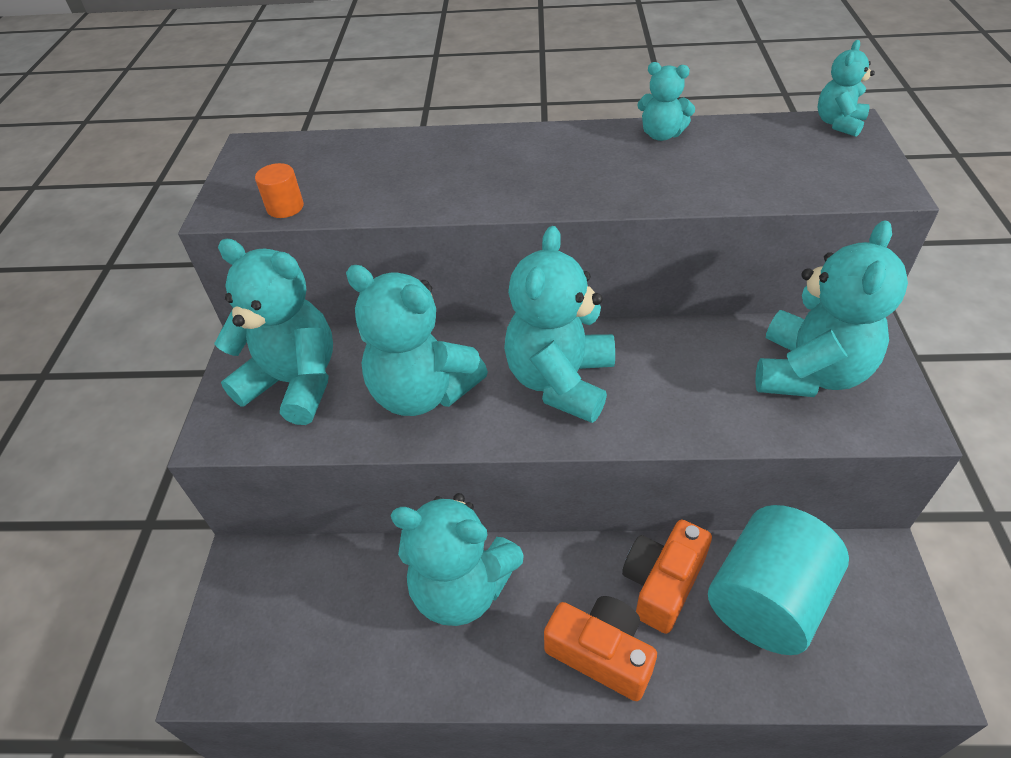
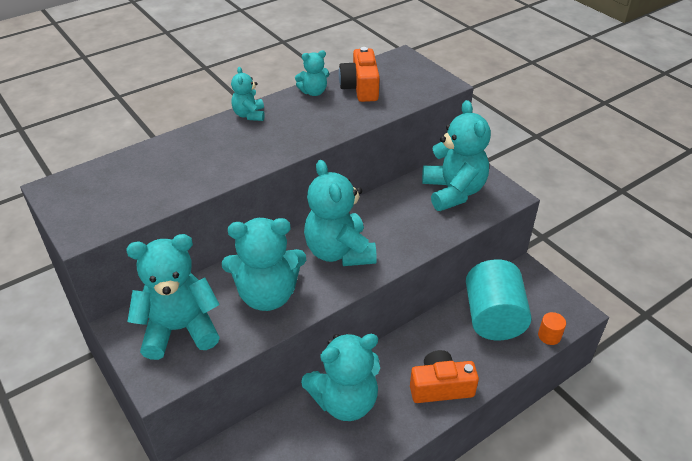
camera: 40 degrees left, 5 degrees down
(285, 207) = (125, 215): orange cylinder -> orange cylinder (549, 336)
(662, 583) = (442, 338): orange camera -> orange camera (360, 87)
(838, 123) = (396, 58): turquoise teddy bear -> turquoise teddy bear (249, 115)

